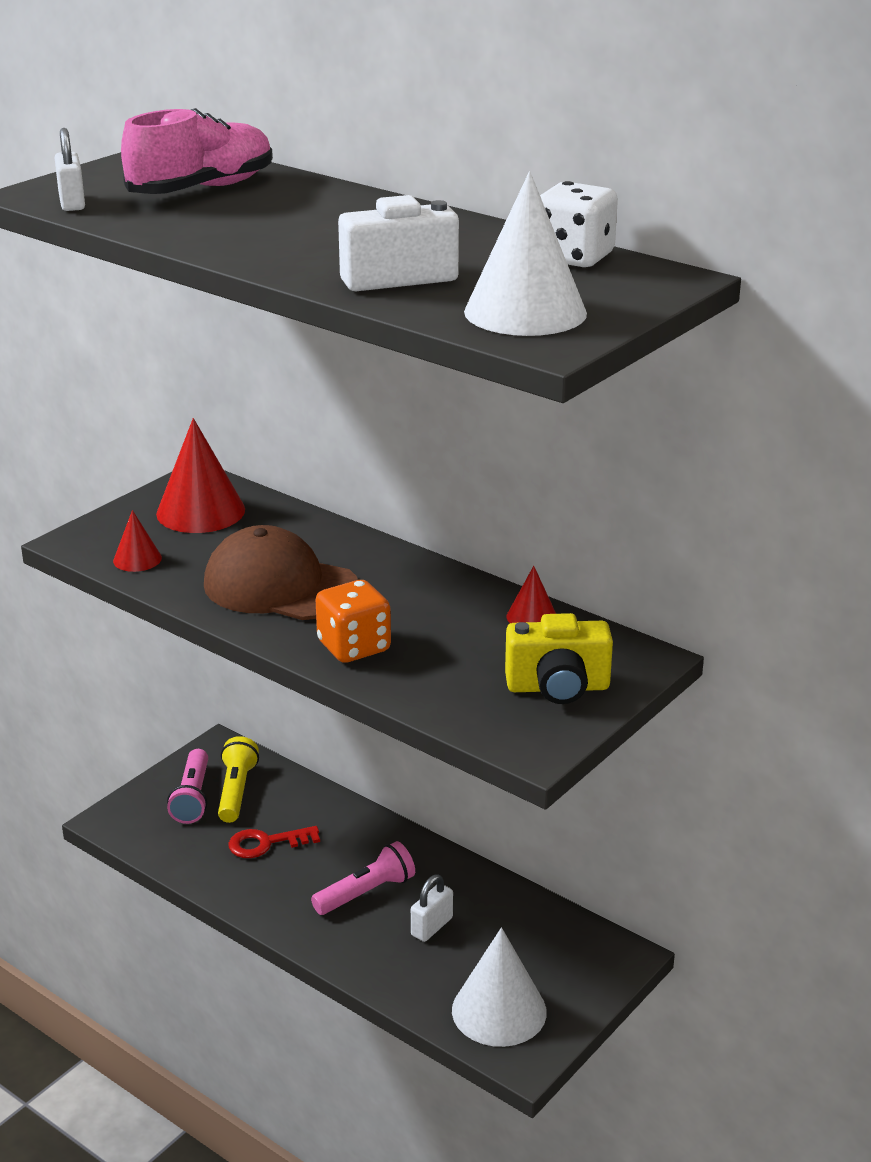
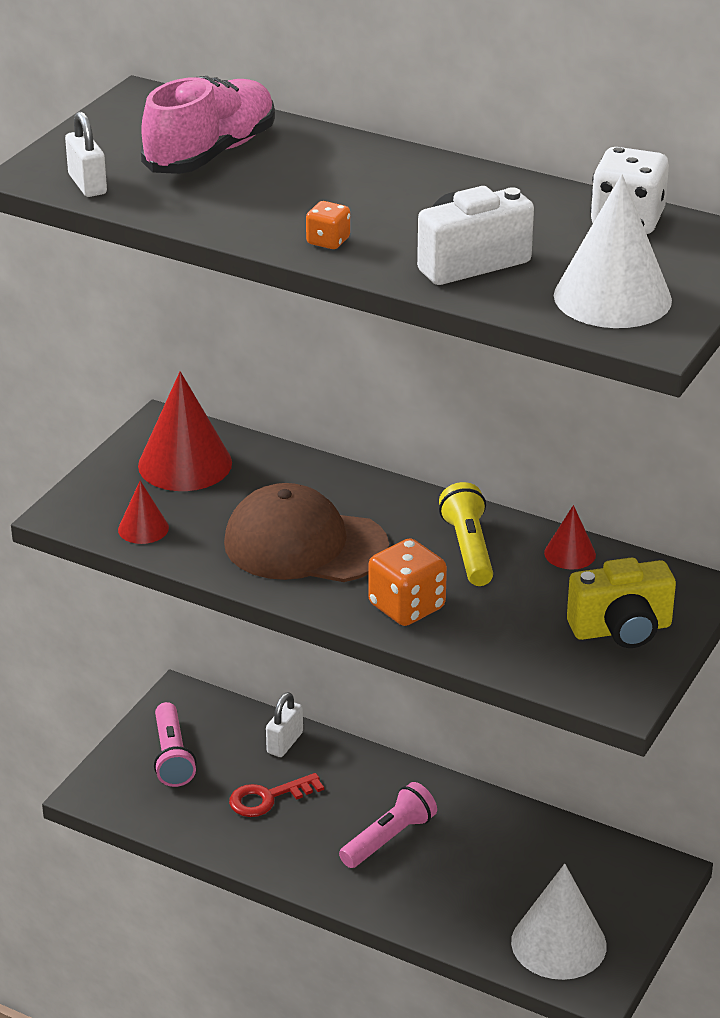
camera: 10 degrees left, 5 degrees up
(236, 791) = (216, 744): yellow flashlight -> yellow flashlight (468, 549)
(268, 254) = (328, 241): none -> orange dice
(431, 927) = (466, 866): white padlock -> white padlock (285, 743)

